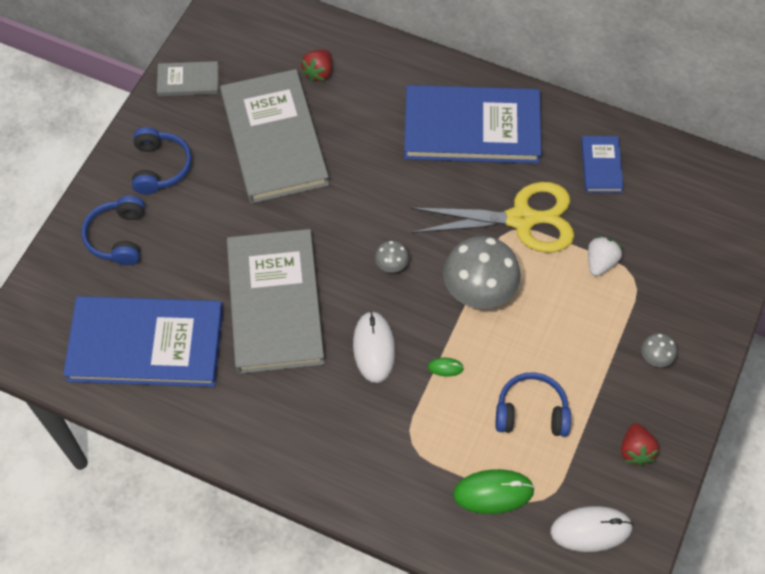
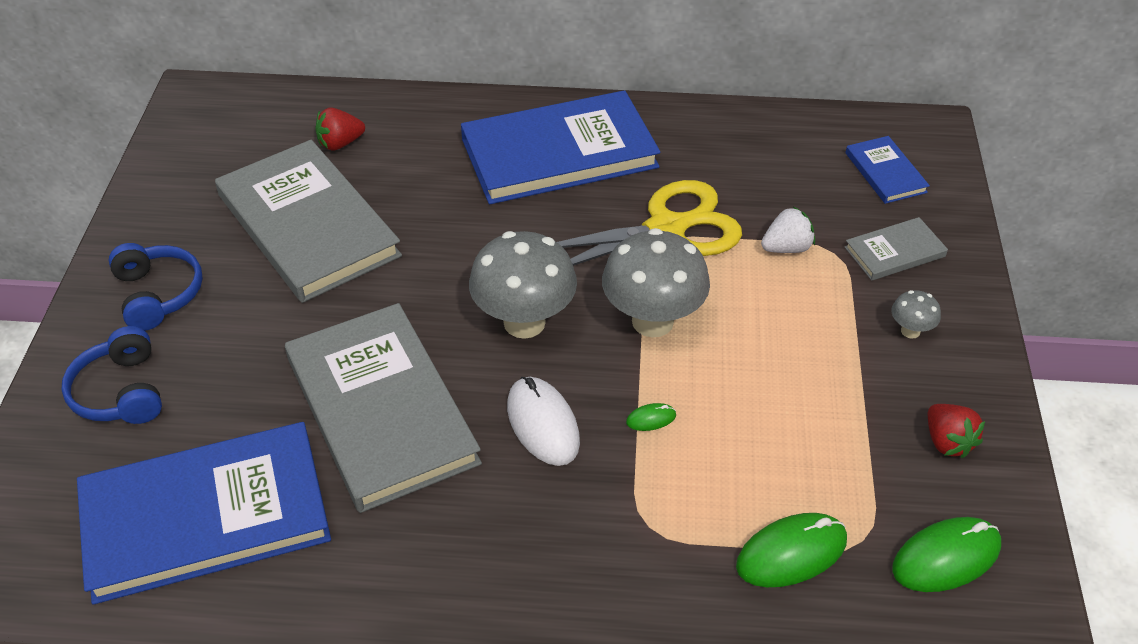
camera: 20 degrees left, 15 degrees down
(188, 80) = (167, 191): grey book -> grey book (894, 252)
(318, 72) = (340, 143): red strawberry -> red strawberry turned 60 degrees clockwise
(391, 266) = (524, 322): grey mushroom -> grey mushroom, size x2.20
(531, 412) = (790, 438): blue headphones -> none
(591, 530) = (946, 558): white mouse -> green mouse
(600, 262) = (786, 248): white strawberry -> white strawberry turned 60 degrees clockwise
(601, 166) = (734, 152): blue book -> blue book (885, 172)

